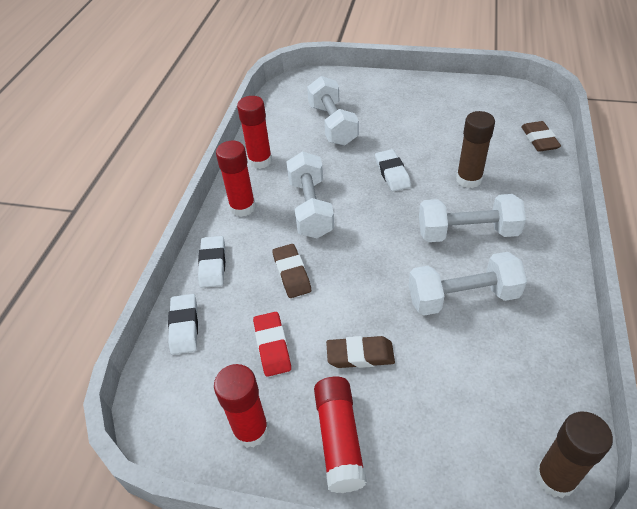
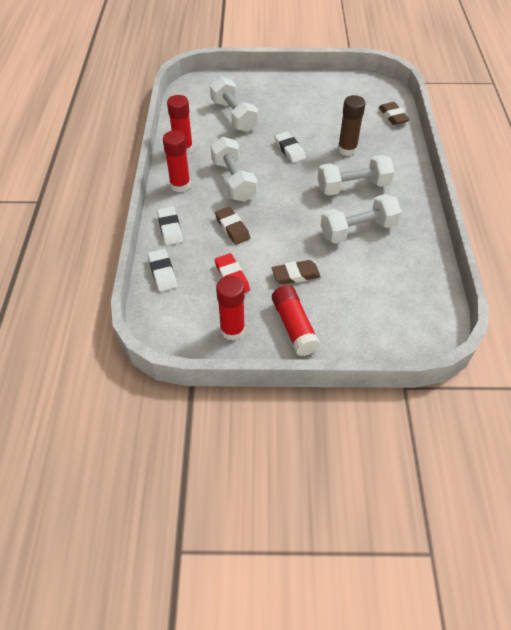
camera: 15 degrees left, 5 degrees up
(555, 478) = (434, 327): brown glue stick -> none

